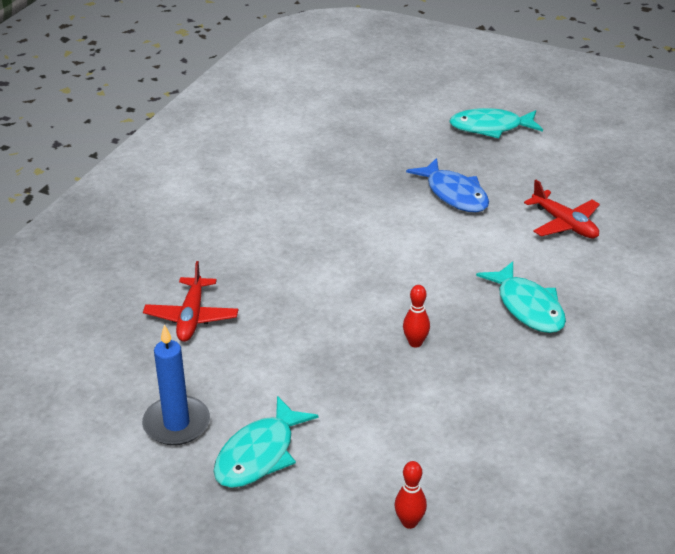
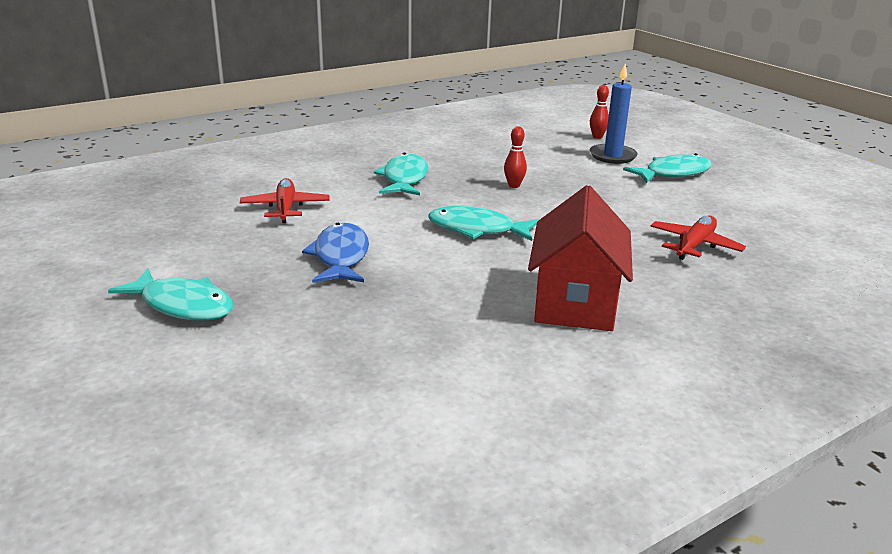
camera: 150 degrees left, 10 degrees down
(176, 424) = (729, 197): blue candle -> blue candle (612, 156)
(258, 217) = (575, 302): none -> red house
(389, 262) = (477, 229): none -> turquoise fish

